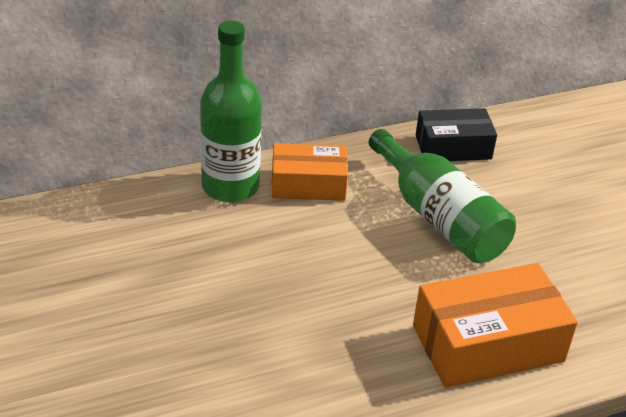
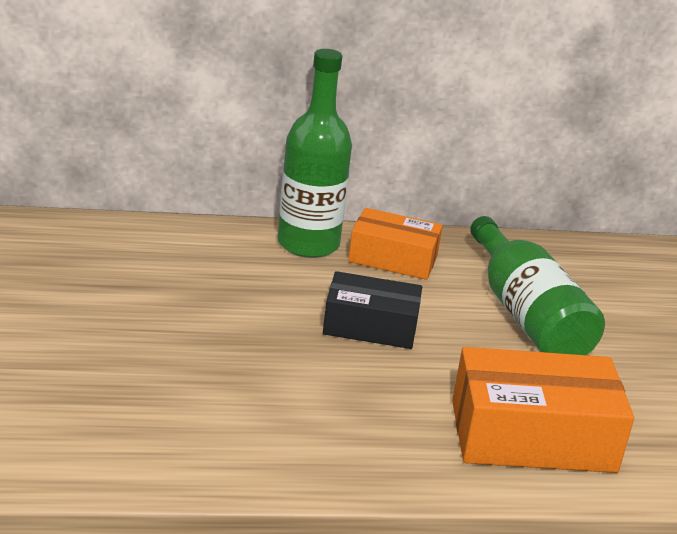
camera: 15 degrees right, 10 degrees down
(453, 147) = (570, 259): black box -> black box (370, 326)

